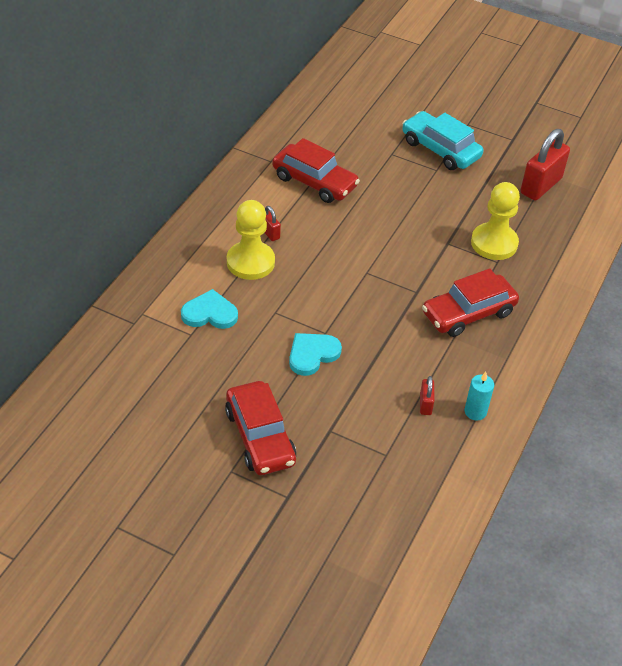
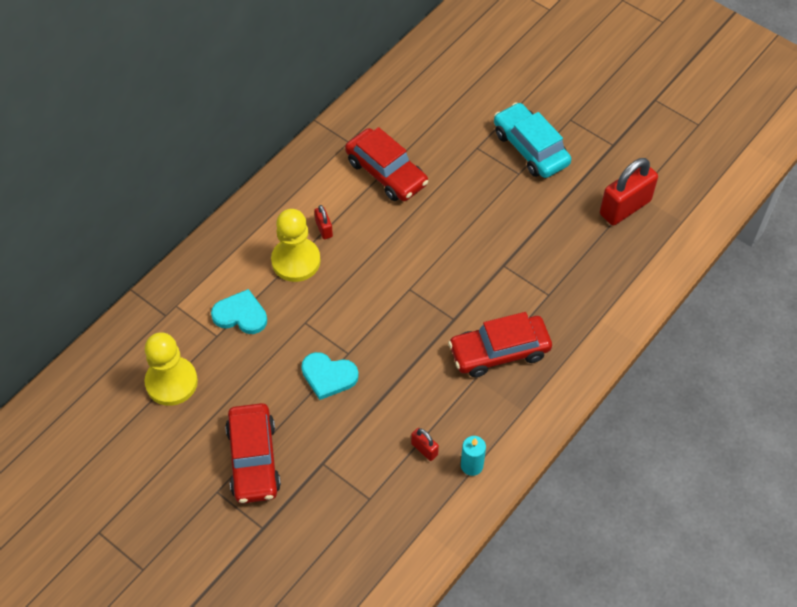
camera: 15 degrees right, 10 degrees up
(312, 354) = (328, 376): turquoise heart -> turquoise heart turned 135 degrees counterclockwise
(425, 404) = (424, 449): red padlock -> red padlock turned 60 degrees counterclockwise
(494, 243) = (552, 272): yellow pawn -> yellow pawn (171, 382)

